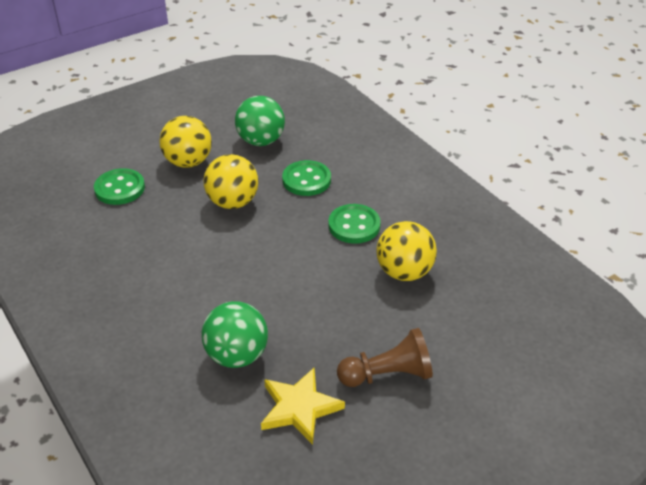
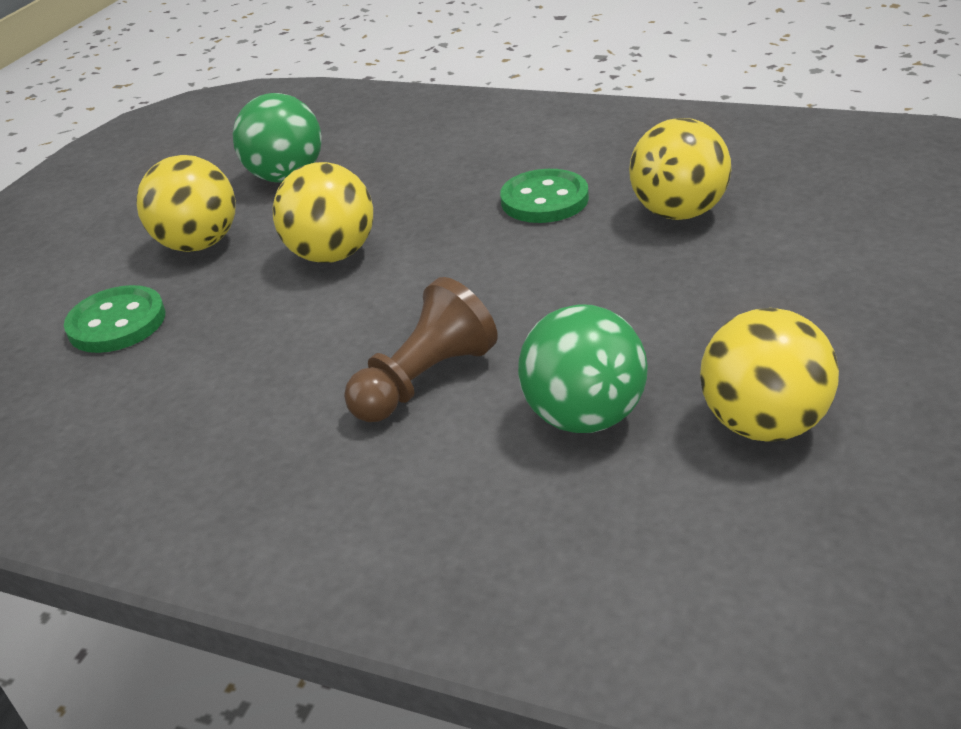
camera: 30 degrees left, 5 degrees down
(299, 408) = (764, 424): yellow star -> yellow ball
(306, 180) = (411, 186): green button -> none
(388, 374) = (820, 322): brown pawn -> brown pawn (425, 380)

